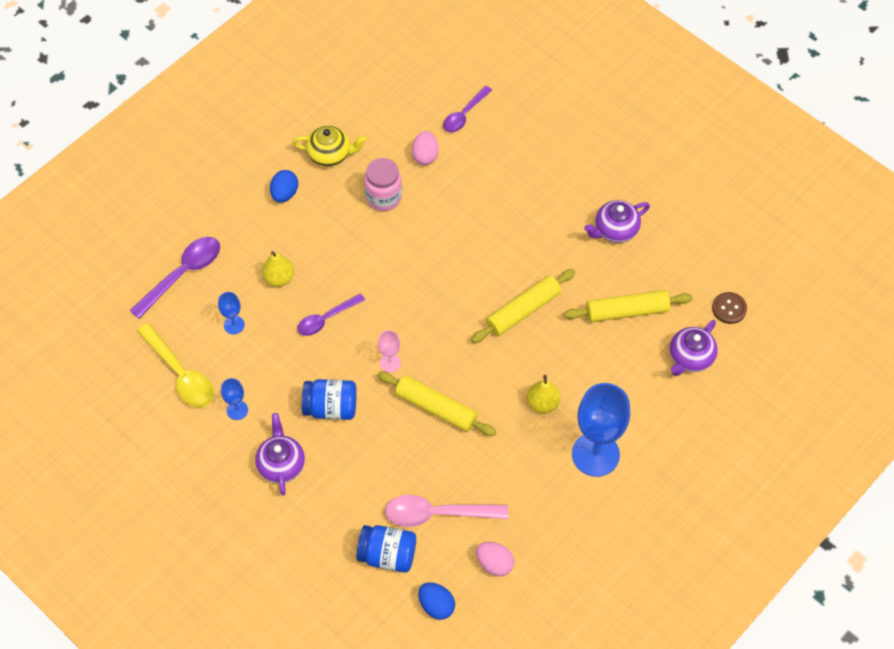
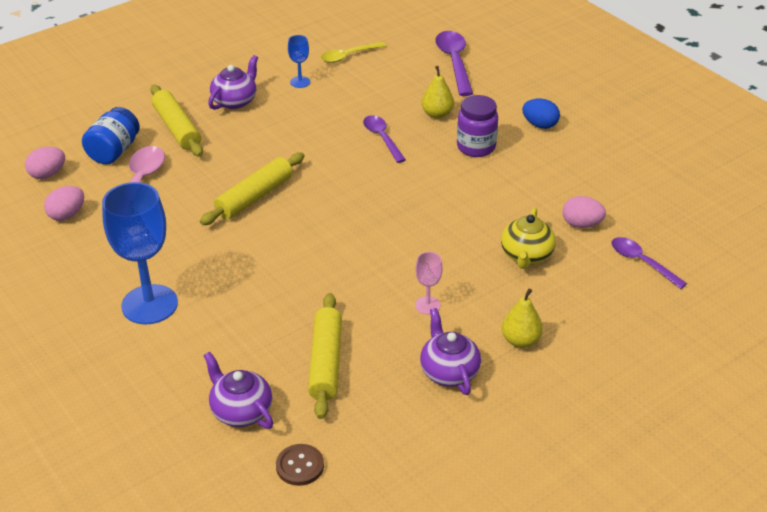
camera: 100 degrees right, 20 degrees down
(180, 373) = (348, 56): yellow spoon -> yellow spoon, size x0.66
(182, 274) = (454, 62): purple spoon -> purple spoon turned 150 degrees counterclockwise
(234, 325) = (391, 86): blue goblet -> none
(281, 464) = (235, 101): purple teapot -> purple teapot turned 60 degrees counterclockwise
(328, 241) = (476, 147): none -> purple jar
(330, 154) = (589, 158): yellow teapot -> yellow teapot (526, 255)
(331, 407) = (281, 133): blue jar -> none
(383, 197) = (526, 188): pink jar -> none
(390, 363) = (318, 173): pink goblet -> pink goblet (427, 305)
(436, 605) = (47, 174): blue egg -> pink egg
(523, 310) = (352, 274): yellow rolling pin -> yellow rolling pin (177, 128)
(543, 403) = (229, 273): yellow pear -> yellow pear (520, 340)

